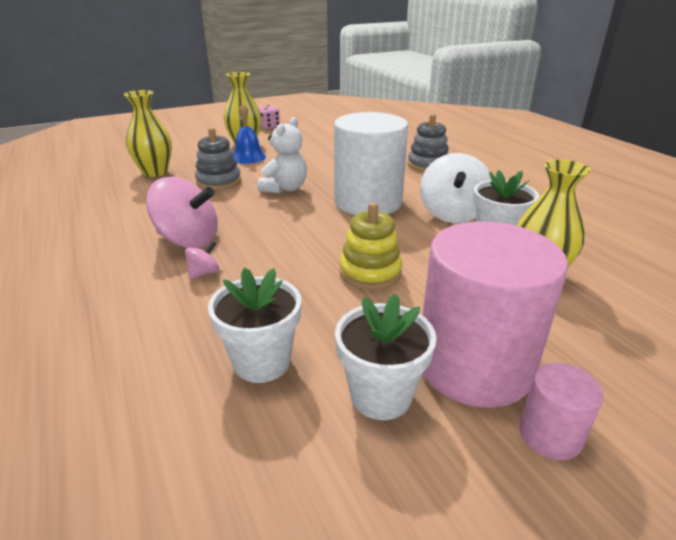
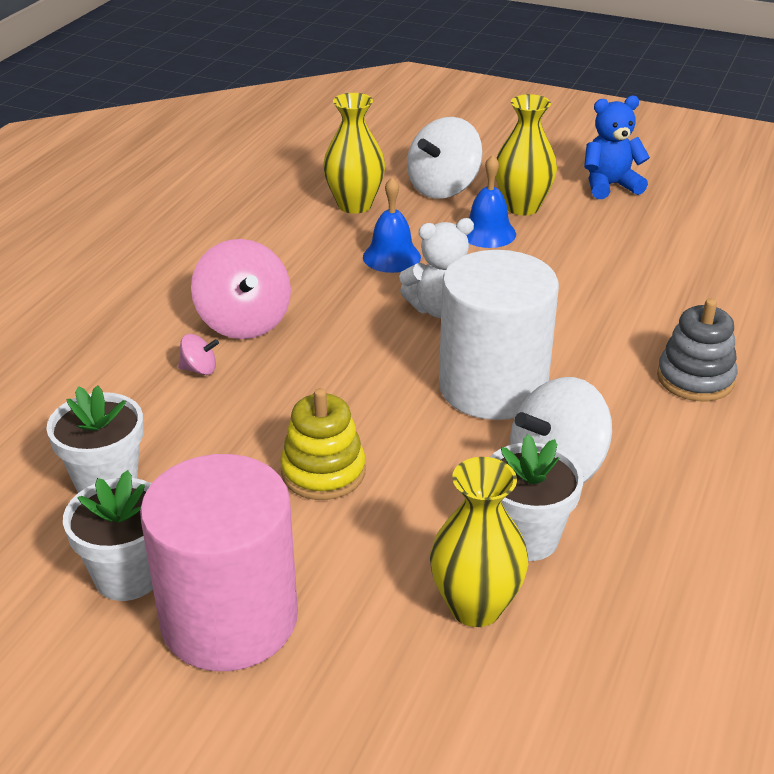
camera: 50 degrees right, 5 degrees up
(192, 151) = (443, 188): none -> white spinning top
(219, 182) = (391, 257): grey stacking toy -> blue bell
(268, 127) = (610, 186): pink dice -> blue teddy bear
(550, 435) = (170, 707): pink cylinder -> none

